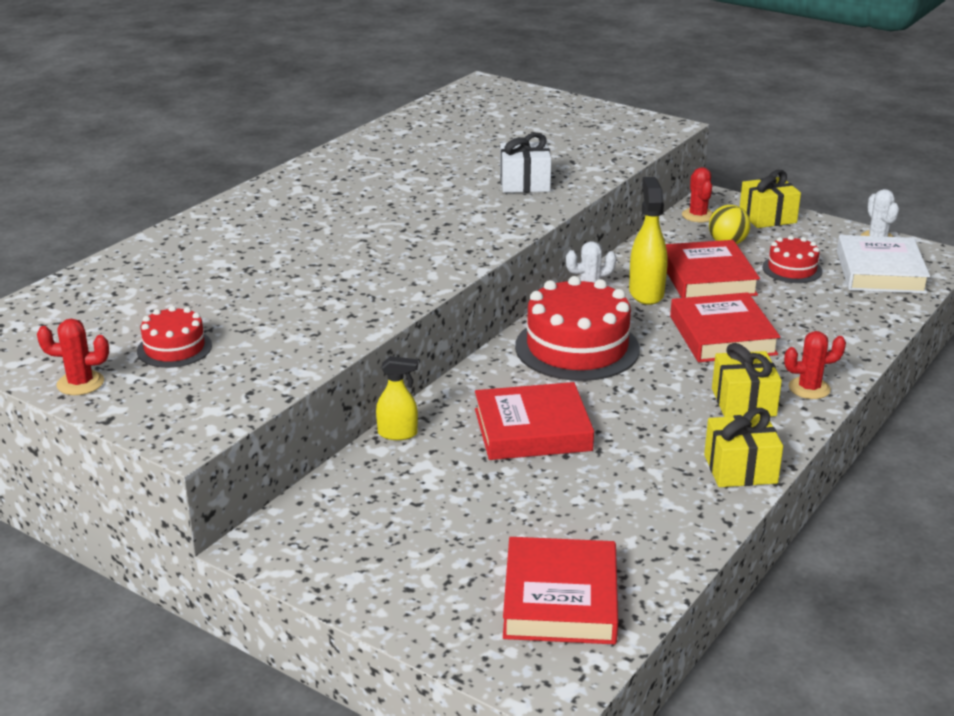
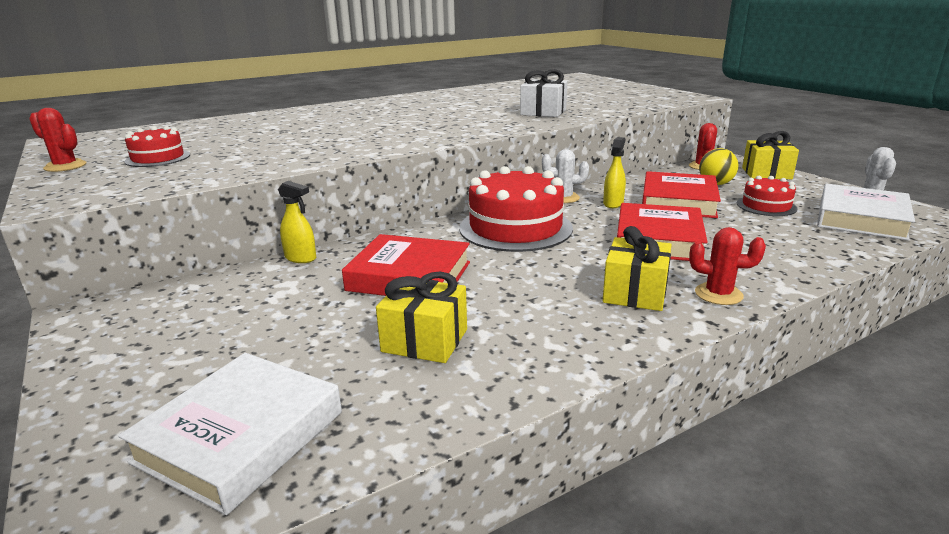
camera: 25 degrees right, 5 degrees down
(560, 599) = (241, 437): red book -> white book
(646, 293) = (613, 203): yellow spray bottle -> yellow spray bottle, size x0.63
(740, 469) = (578, 351): yellow gift -> yellow gift (425, 340)

